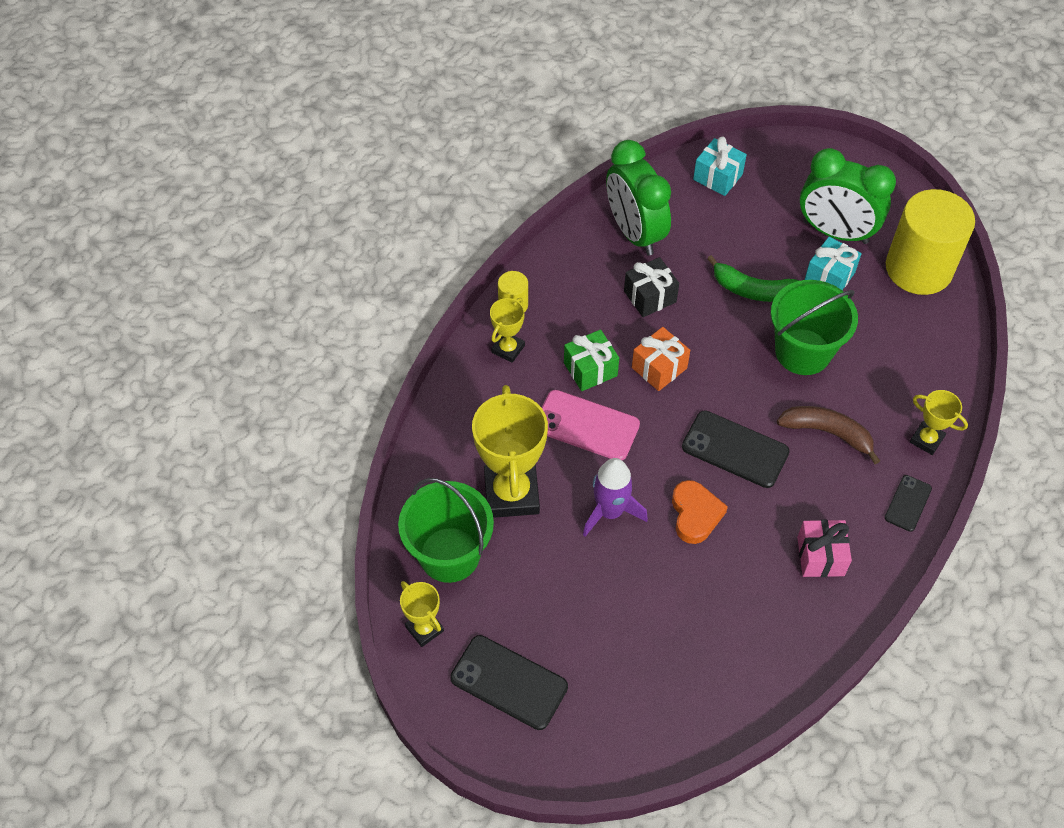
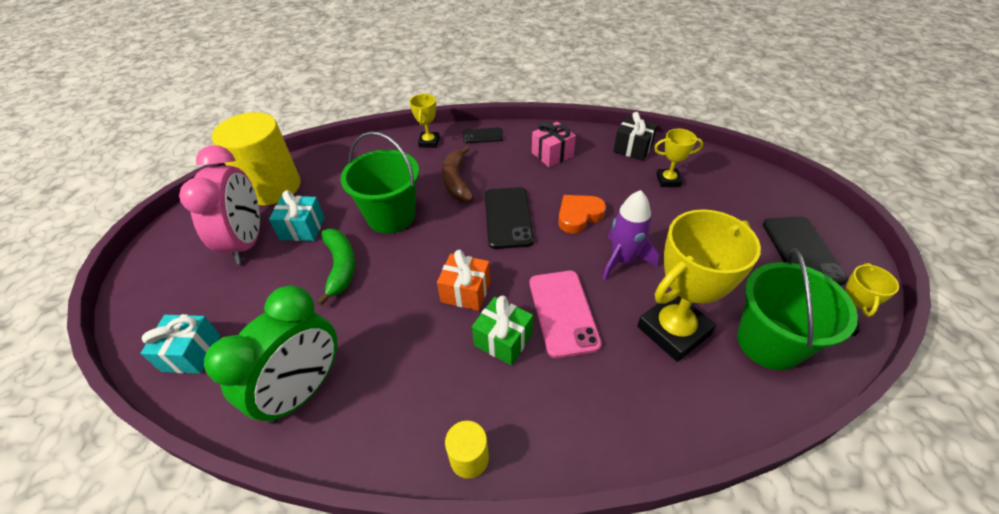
camera: 120 degrees left, 10 degrees down
(508, 349) = (531, 427): yellow trophy -> yellow trophy (668, 180)
(650, 297) = (387, 335): black gift -> black gift (632, 148)
(835, 232) = (247, 242): green clock -> pink clock

